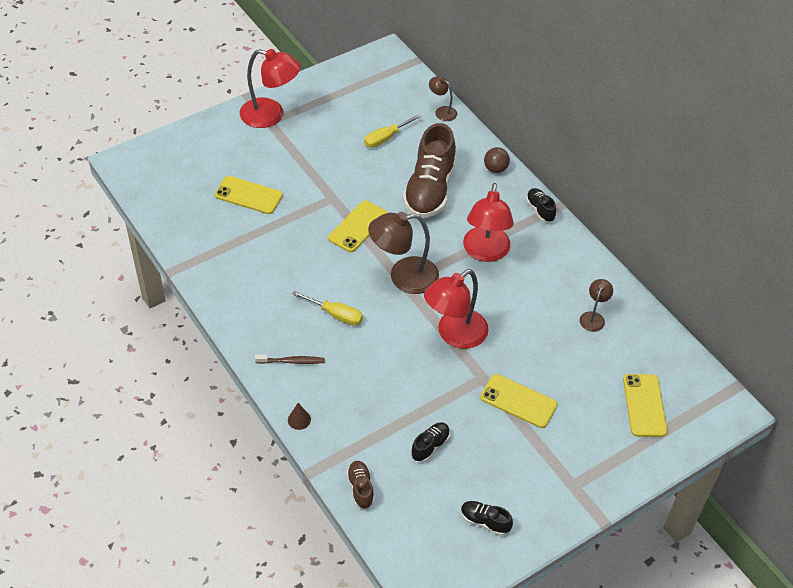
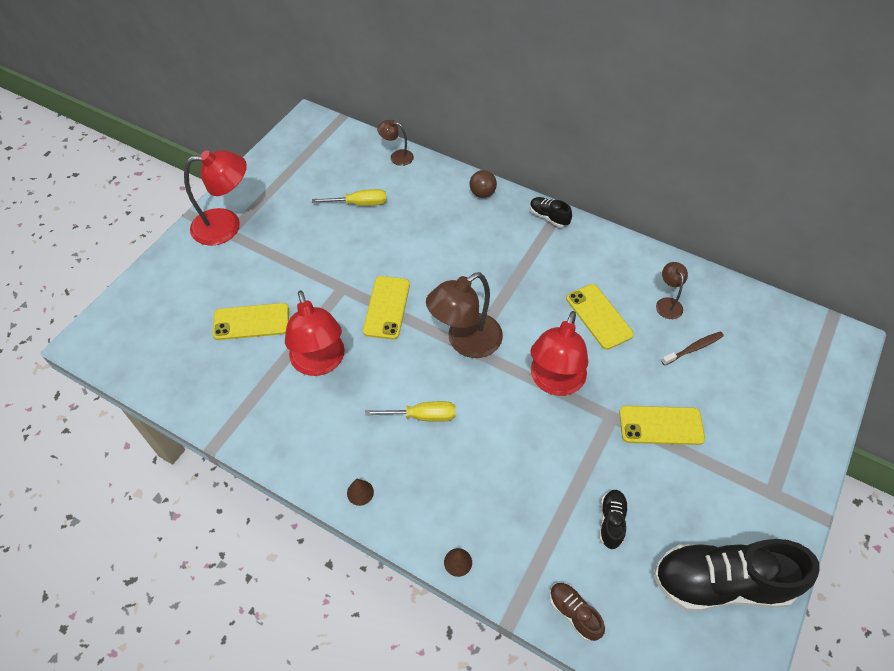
camera: 25 degrees left, 5 degrees up
(258, 345) = (360, 492): none -> brown cone
(292, 361) = (408, 494): brown toothbrush -> brown toothbrush (693, 348)
(386, 138) = (359, 204): yellow screwdriver -> yellow screwdriver turned 120 degrees counterclockwise
(429, 190) = (434, 239): brown shoe -> none
(484, 521) = (721, 582): black shoe -> black shoe, size x2.24
(485, 252) = (527, 281): red lamp -> red lamp (320, 363)
(644, 405) = (773, 372): yellow phone -> yellow phone (599, 316)

